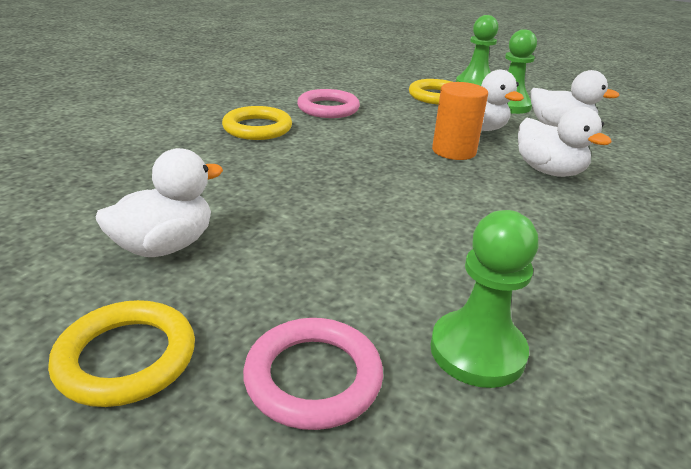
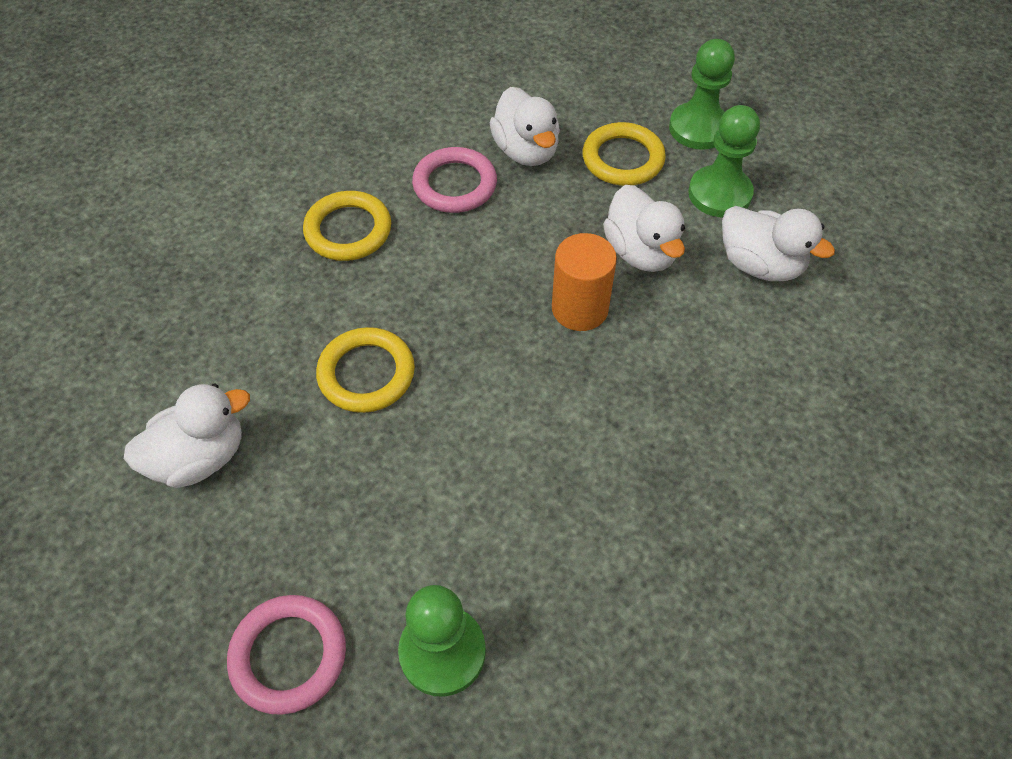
camera: 15 degrees right, 25 degrees up
(126, 358) = (145, 605): yellow ring -> yellow ring (366, 374)
(548, 171) = (682, 368): white duck -> white duck (526, 151)

